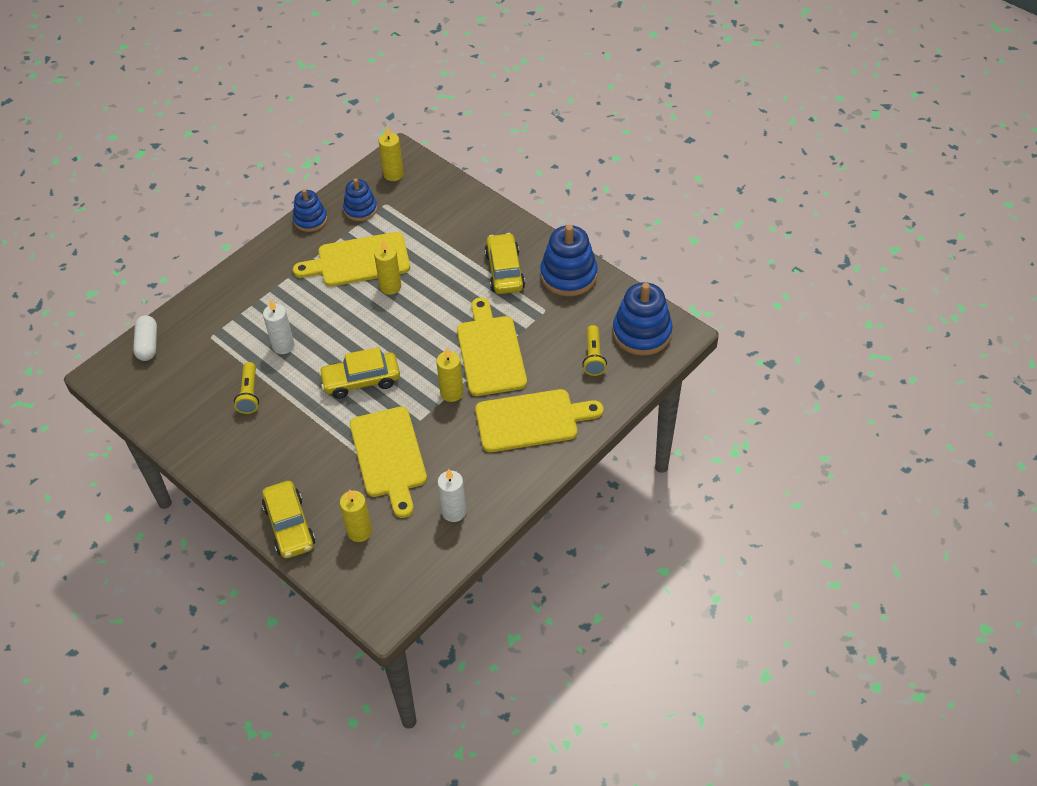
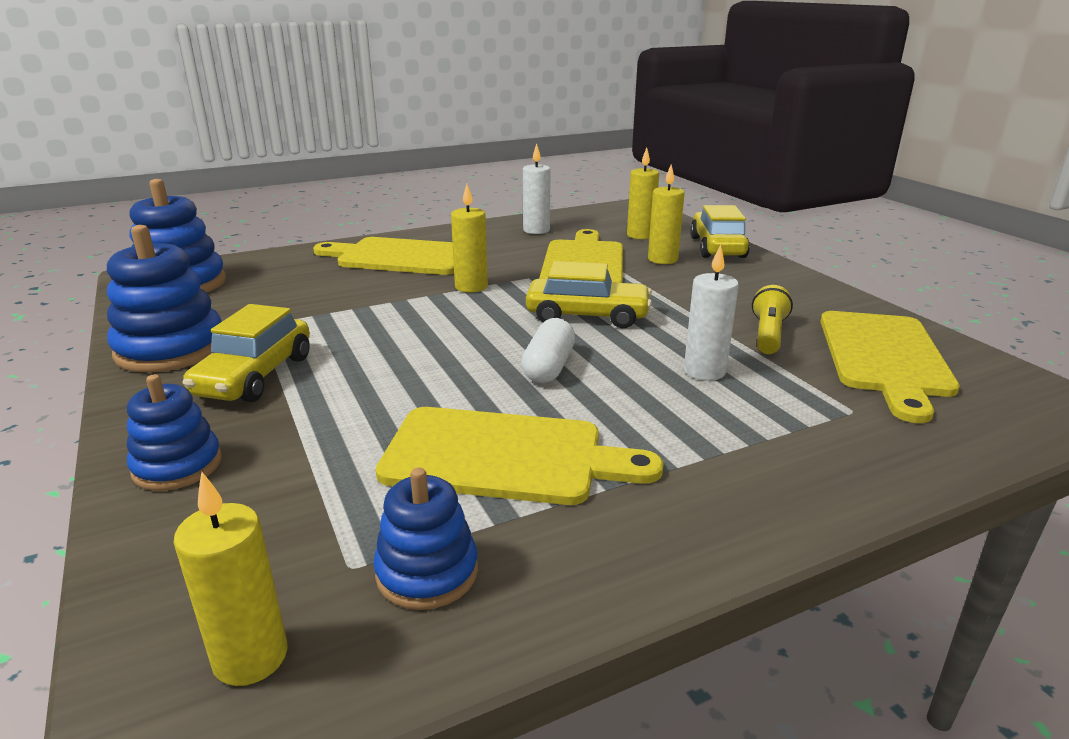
camera: 160 degrees left, 25 degrees down
(148, 344) = (994, 427): white capsule -> white capsule (548, 367)
(310, 220) = (581, 586): blue stacking toy -> blue stacking toy (177, 466)
(390, 287) = (469, 401): yellow candle -> yellow candle (662, 259)
(490, 352) = (385, 305): yellow cutting board -> yellow cutting board (884, 357)
(593, 357) = (267, 279): yellow flashlight -> none

